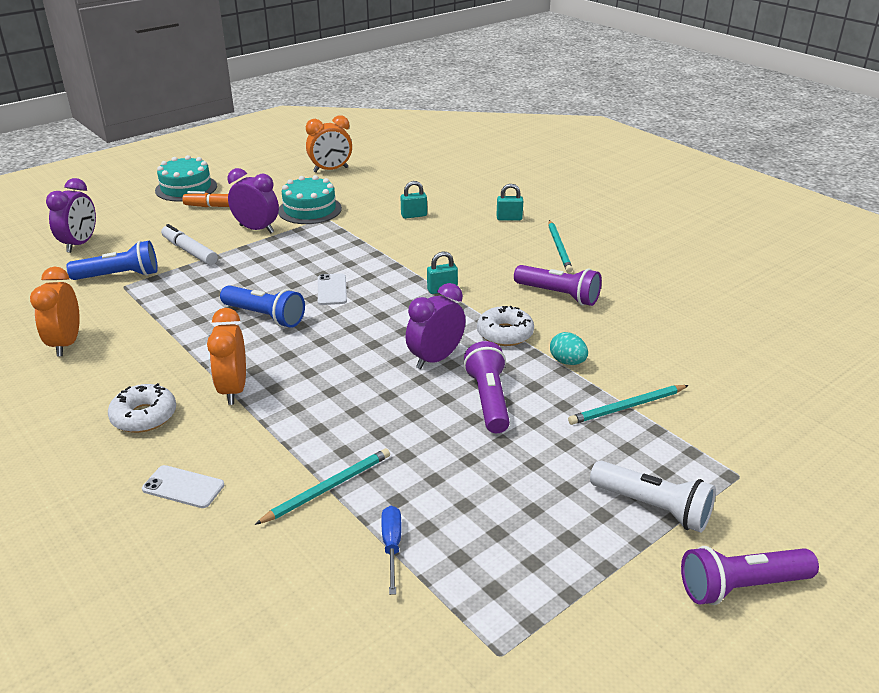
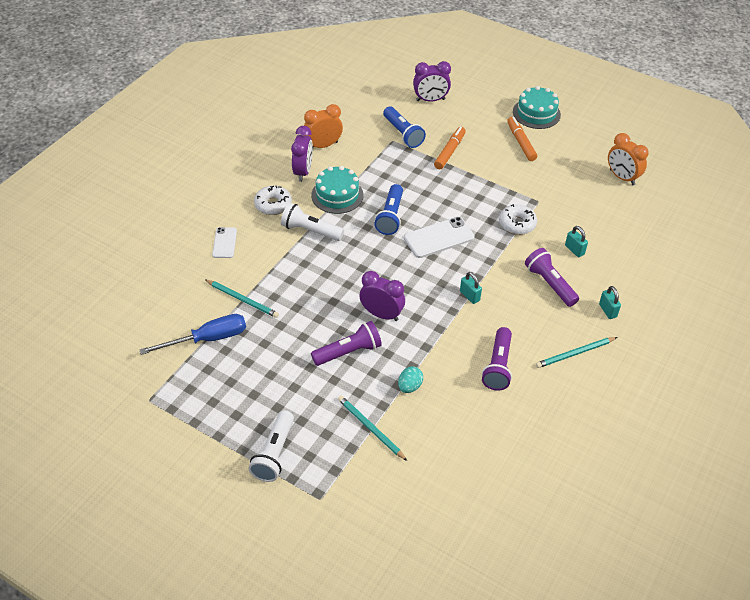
camera: 70 degrees right, 15 degrees up
(189, 251) = (449, 151): white marker -> orange marker
(233, 390) = (310, 231): orange clock -> white flashlight
(256, 229) = (498, 172): purple clock -> purple clock (303, 172)
(309, 210) = (545, 188): turquoise cake -> turquoise cake (337, 195)
(332, 290) = (439, 238): white phone -> white phone, size x1.64
(392, 546) = (208, 339): blue screwdriver -> blue screwdriver, size x1.79
(505, 334) = (428, 344): white donut -> white donut (517, 224)
(741, 587) = (221, 503): purple flashlight -> purple flashlight (549, 284)

